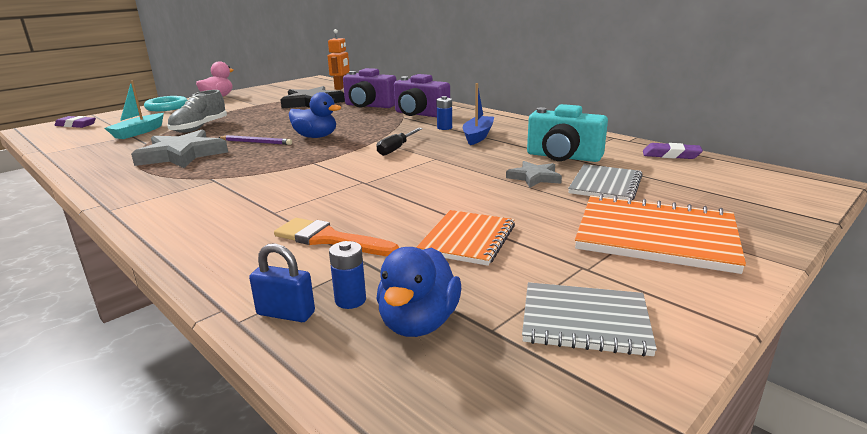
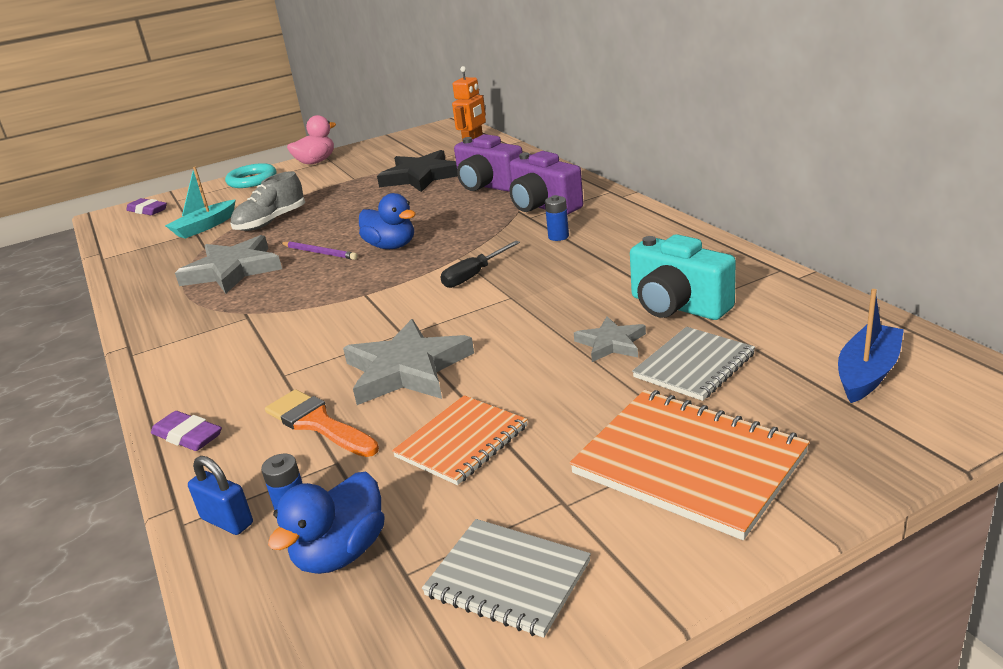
camera: 20 degrees right, 5 degrees up
(384, 201) = (407, 370): none -> grey star
(478, 136) = (591, 256): blue boat -> blue boat (867, 373)
(671, 155) = (835, 313): purple eraser -> purple eraser (188, 436)

